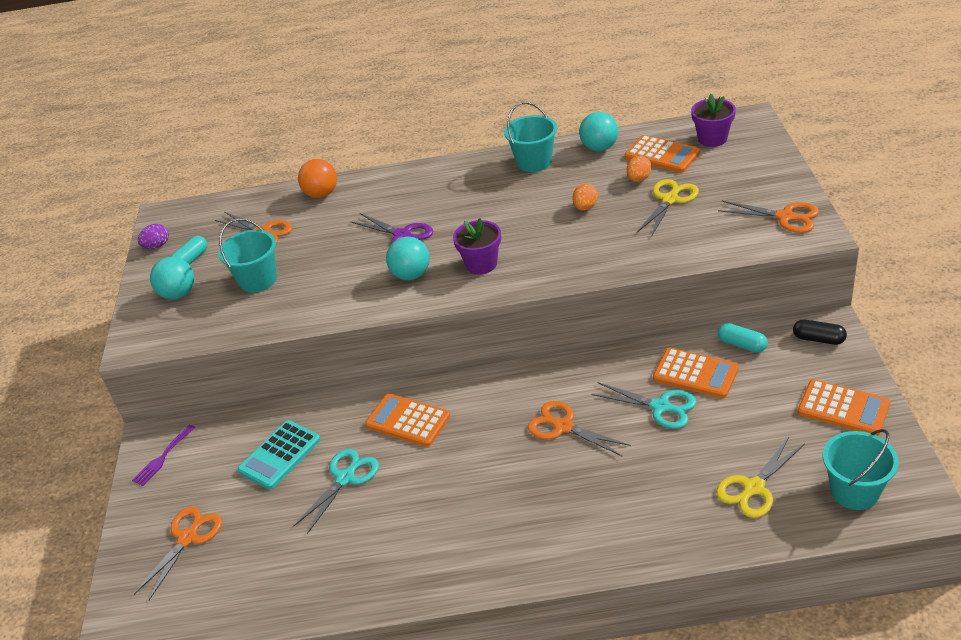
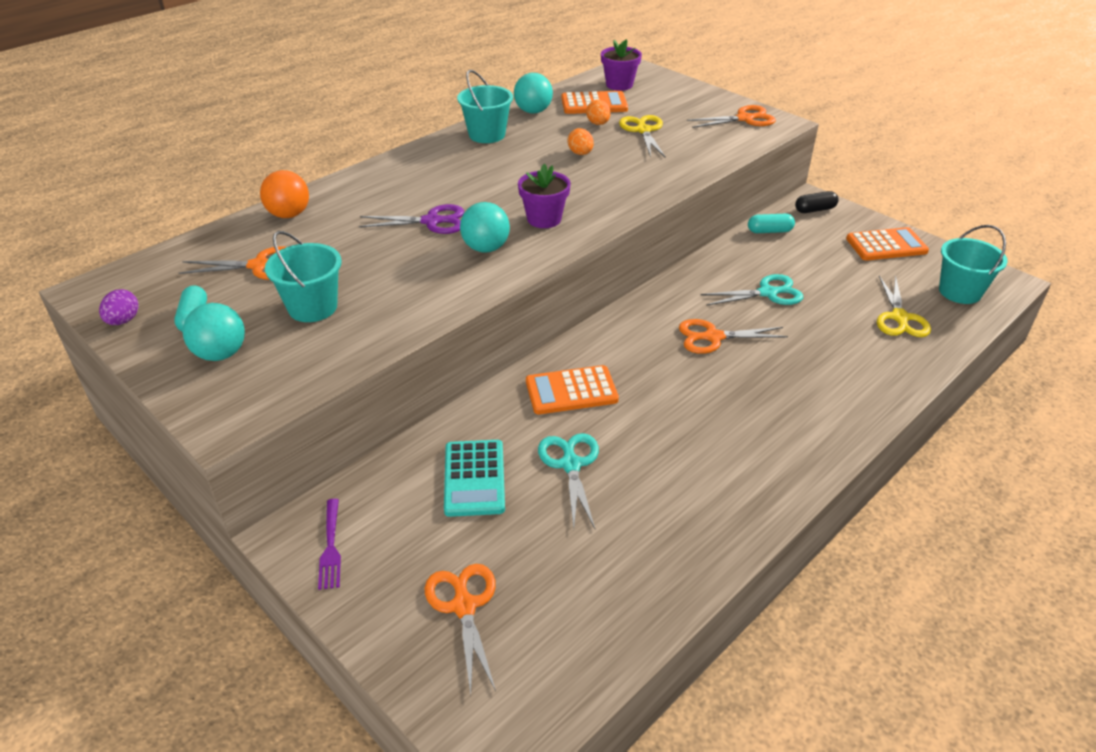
camera: 45 degrees left, 0 degrees up
(695, 374) = (763, 261): orange calculator -> none

